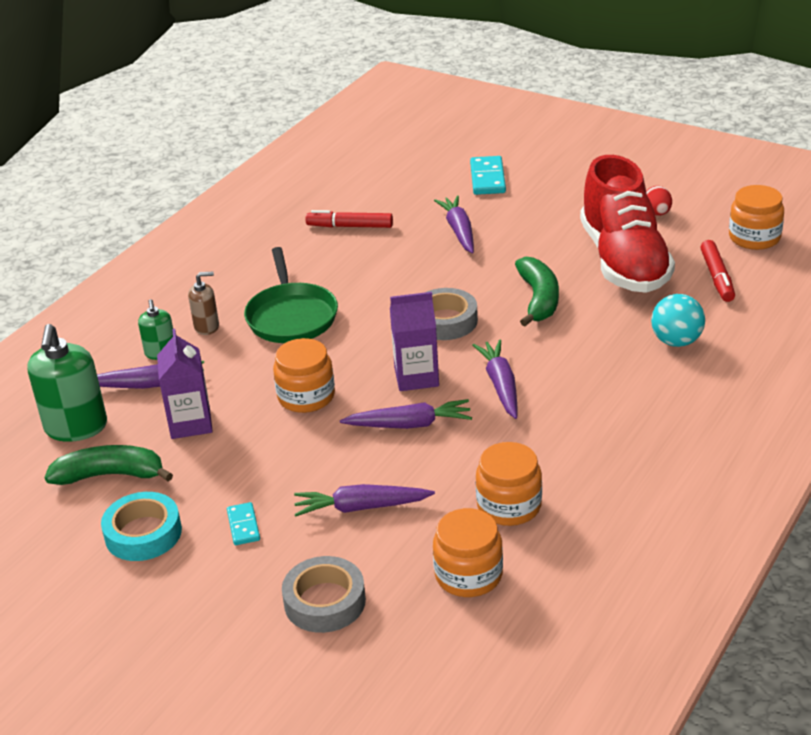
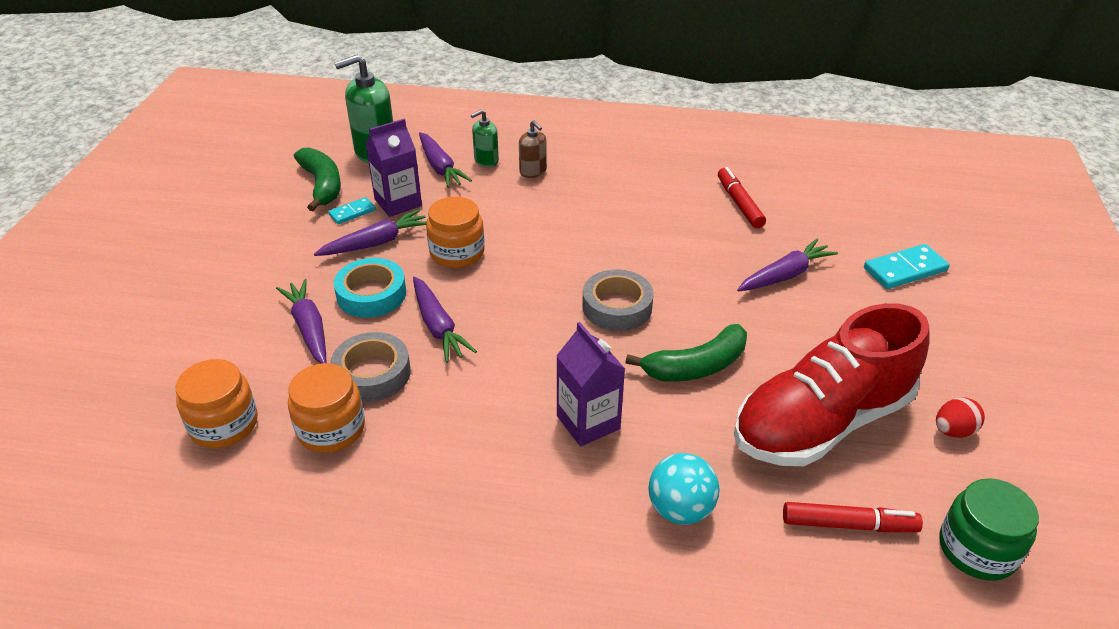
camera: 65 degrees right, 5 degrees up
(143, 533) = (255, 221): turquoise tape -> turquoise tape (371, 294)
(243, 526) = (273, 268): turquoise domino -> turquoise domino (352, 212)
(291, 317) = (571, 211): green pan -> none
(325, 601) = (181, 341): grey tape -> grey tape (372, 373)
(416, 377) = (514, 311): purple carton -> purple carton (588, 422)
(500, 385) = (526, 374): purple carrot -> purple carrot (376, 243)
(717, 277) = (848, 524): red marker -> red marker turned 150 degrees counterclockwise
(754, 237) = (977, 549): orange jar -> green jar

